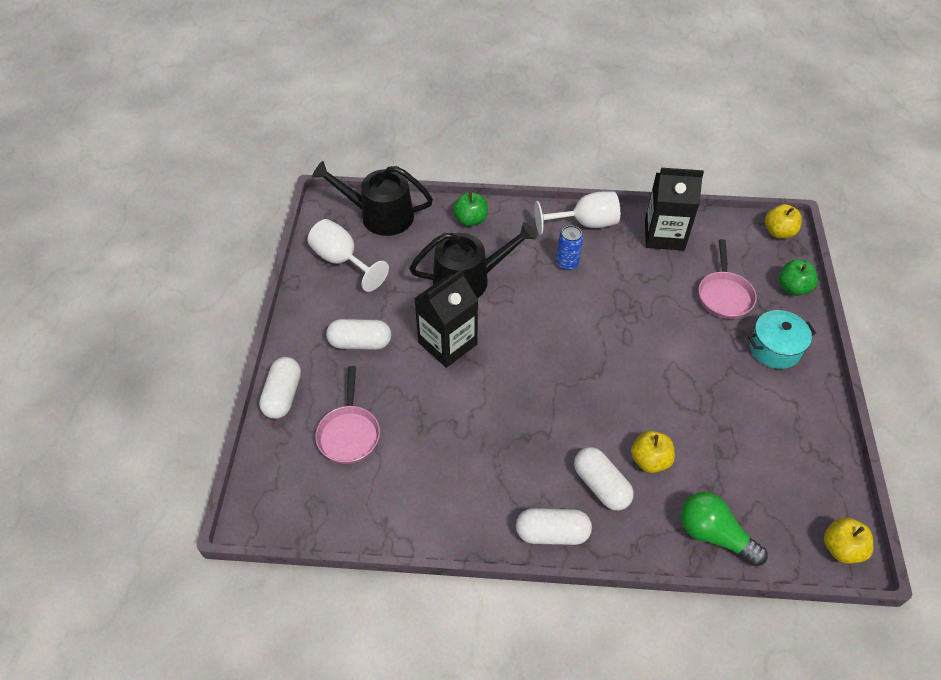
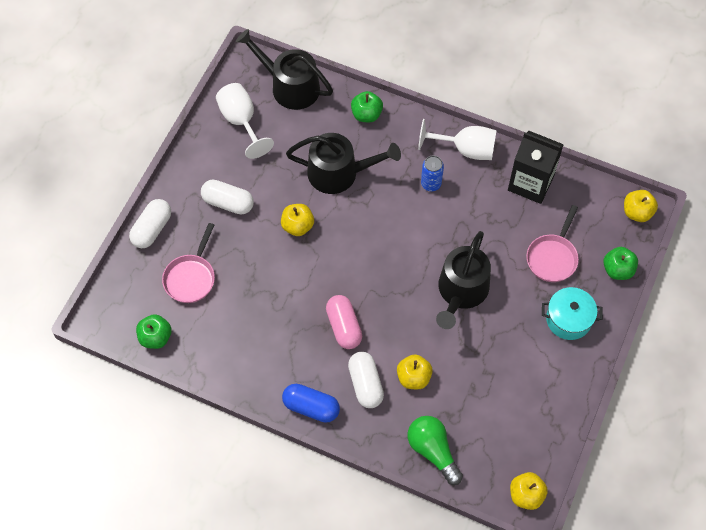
camera: 20 degrees right, 10 degrees up
(332, 514) = (155, 337): none -> green apple
(447, 343) = (297, 226): black carton -> yellow apple
(547, 431) = (344, 327): none -> pink capsule
(552, 533) = (311, 407): white capsule -> blue capsule
(652, 355) = (461, 291): none -> black watering can

